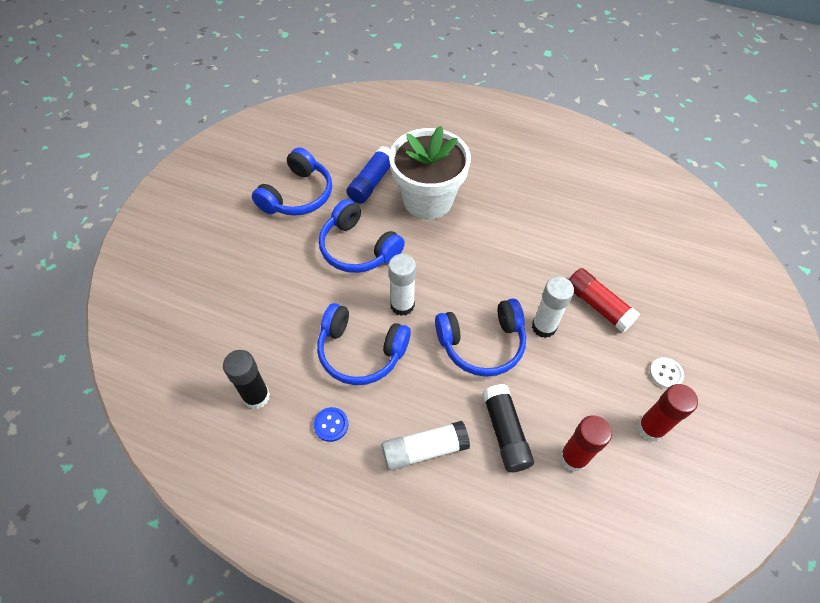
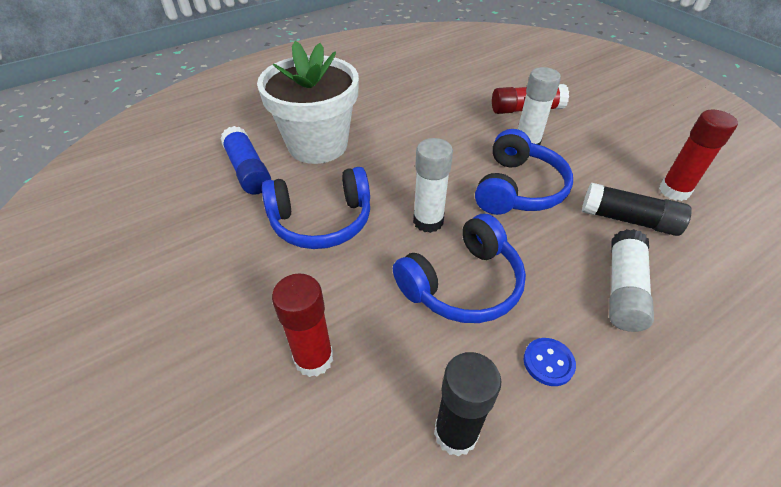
camera: 55 degrees left, 10 degrees down
(297, 195) = (187, 237): blue headphones -> none
(650, 428) = (661, 139): red glue stick -> red glue stick (314, 358)
(665, 373) = (613, 109): white button -> none

